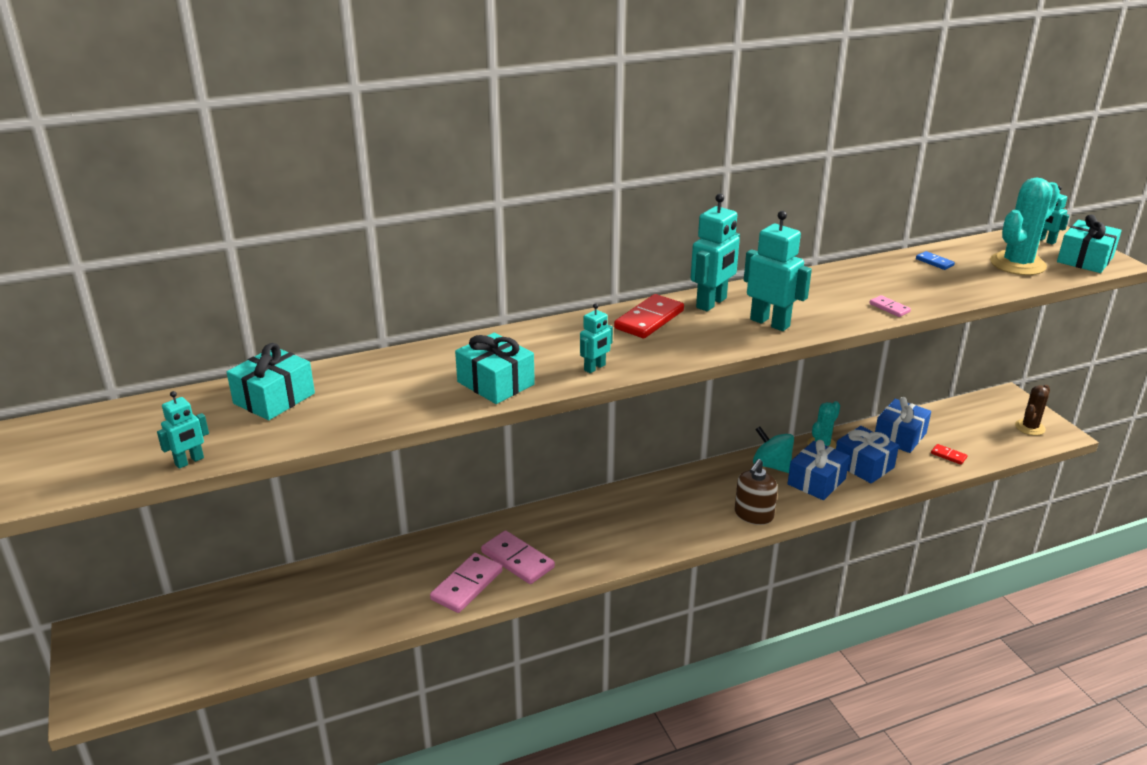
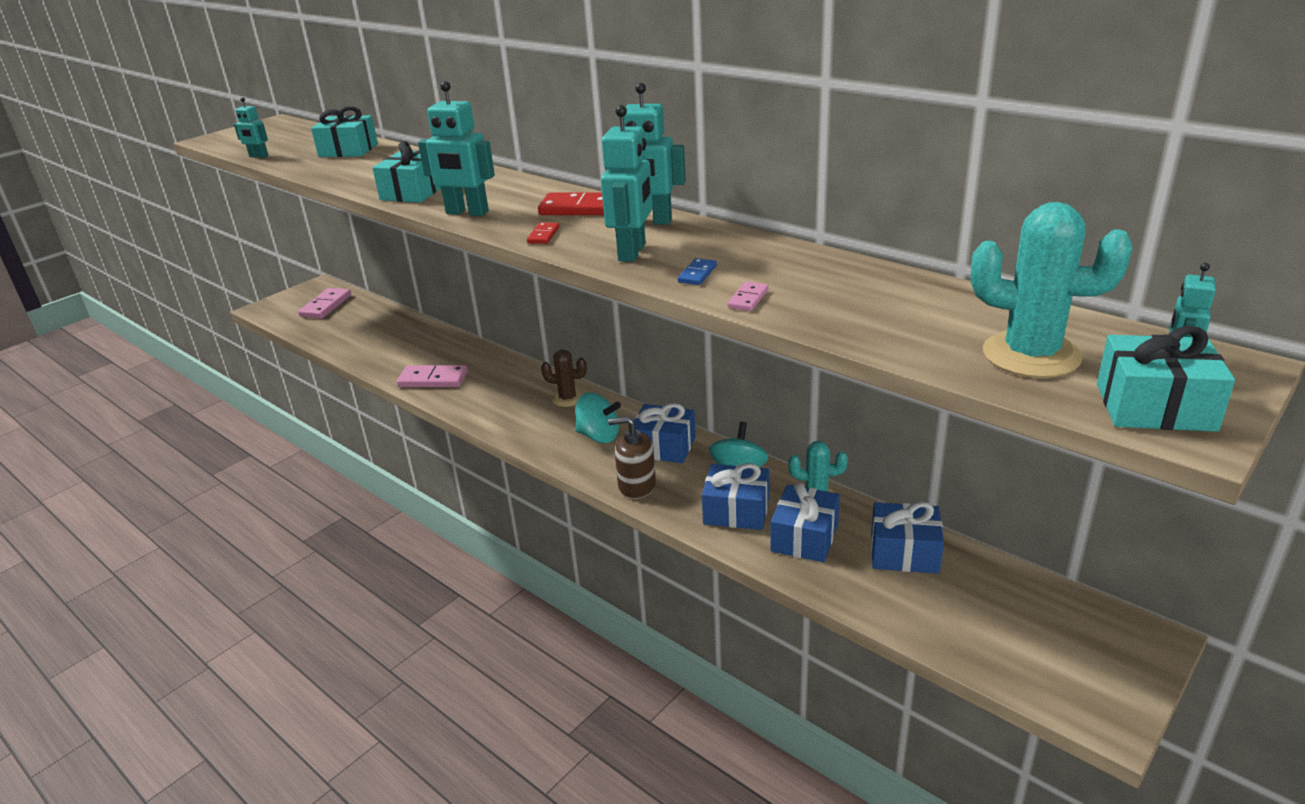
camera: 65 degrees right, 0 degrees up
(517, 560) = (477, 389): pink domino -> pink domino (326, 306)
(595, 368) = (467, 212): turquoise robot -> turquoise robot, size x1.79
(666, 512) = (599, 436): none -> turquoise spinning top
(709, 486) = (664, 446): none -> blue gift
(934, 262) = (938, 301): blue domino -> blue domino (697, 274)
(948, 455) = (904, 604): red domino -> red domino (543, 235)
(1030, 427) = (1082, 677): brown cactus -> brown cactus (567, 398)

